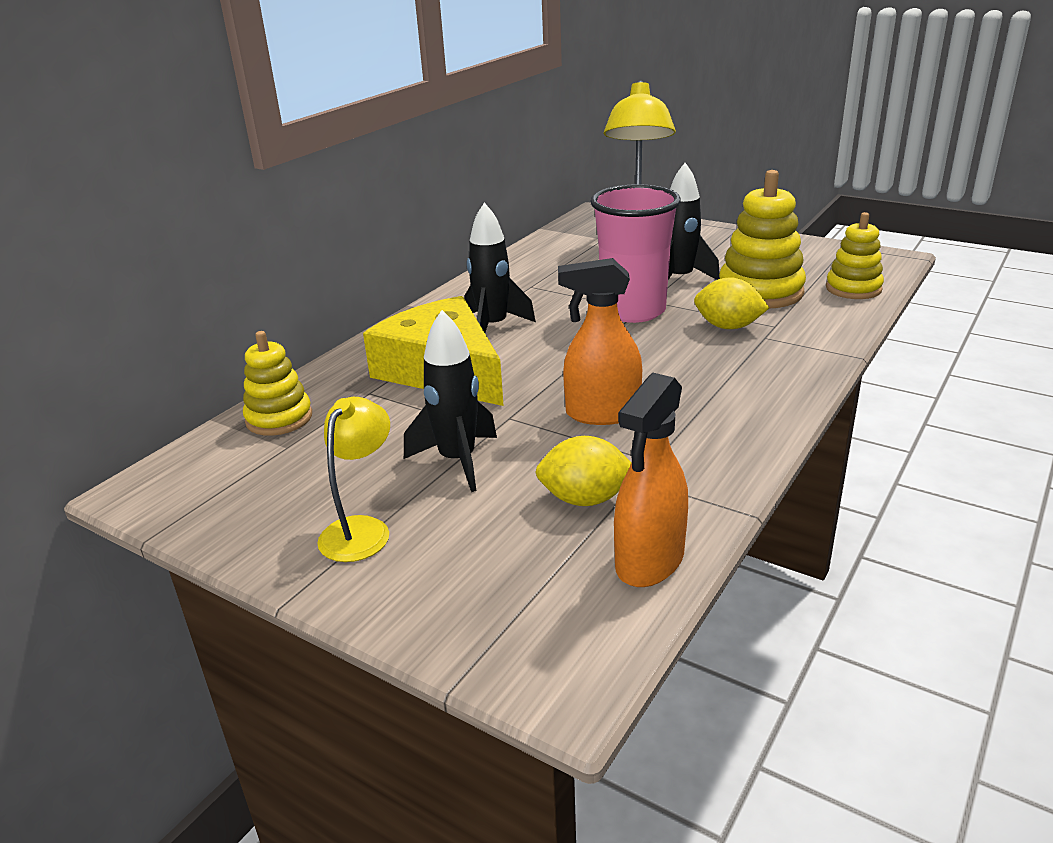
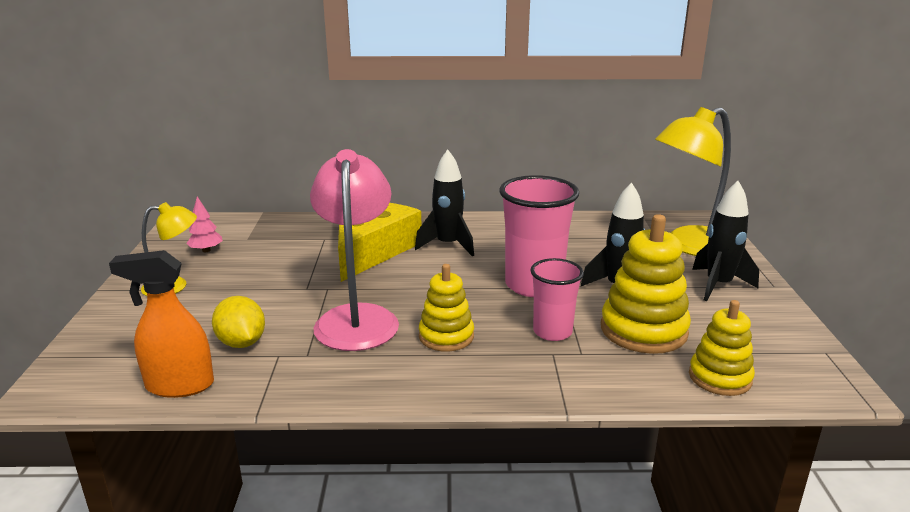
camera: 55 degrees right, 5 degrees down
(277, 485) = (206, 250): none -> pink tree
(279, 418) = (275, 226): yellow stacking toy -> yellow stacking toy (446, 336)
(457, 461) = (262, 289): black rocket -> black rocket (718, 285)
(602, 414) = (357, 318): orange spray bottle -> pink lamp
(728, 327) = (552, 332): yellow lemon -> pink cup

